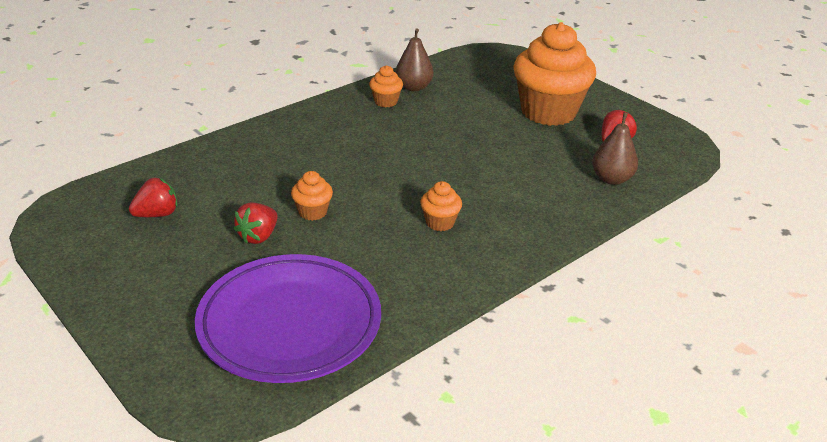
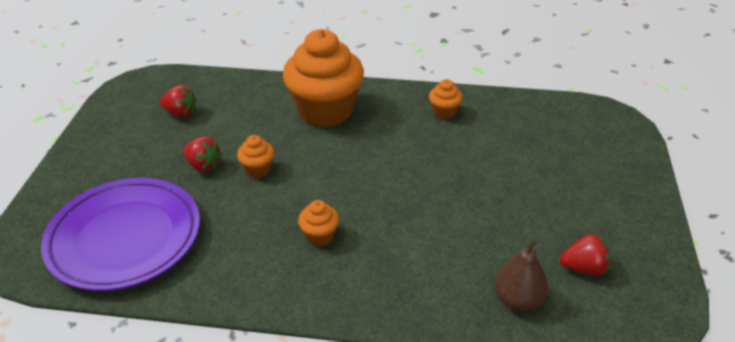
camera: 50 degrees right, 5 degrees up
(258, 236) = (203, 165): red strawberry -> red strawberry turned 135 degrees counterclockwise
(414, 87) = (486, 112): brown pear -> none
(548, 112) = (568, 200): orange cupcake -> orange cupcake (325, 111)

